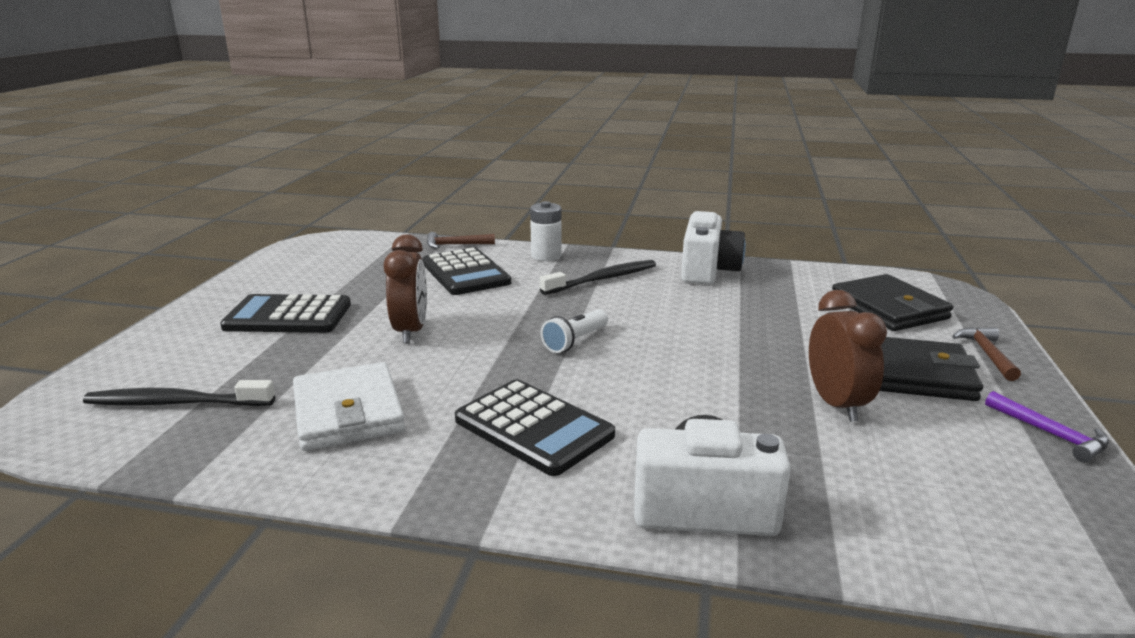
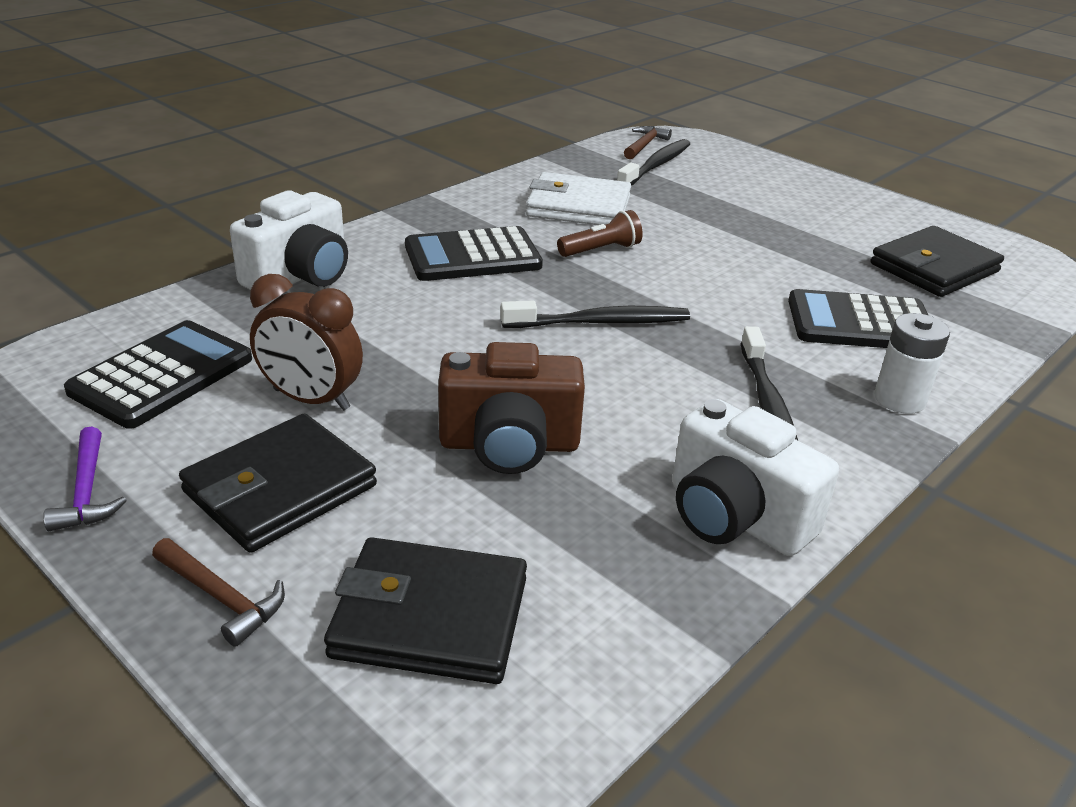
camera: 120 degrees right, 10 degrees up
(288, 316) = (793, 217): black calculator -> black calculator (162, 375)
(350, 265) = (934, 268): none -> black wallet
(411, 331) = (707, 256): brown clock -> none
(446, 373) = (601, 250): none -> brown flashlight
(455, 245) = (987, 347): brown hammer -> brown hammer (644, 145)
(575, 341) = (600, 322): white flashlight -> black toothbrush
(754, 328) = (509, 445): none -> brown camera
(1051, 434) = (87, 491): purple hammer -> purple hammer turned 105 degrees counterclockwise

